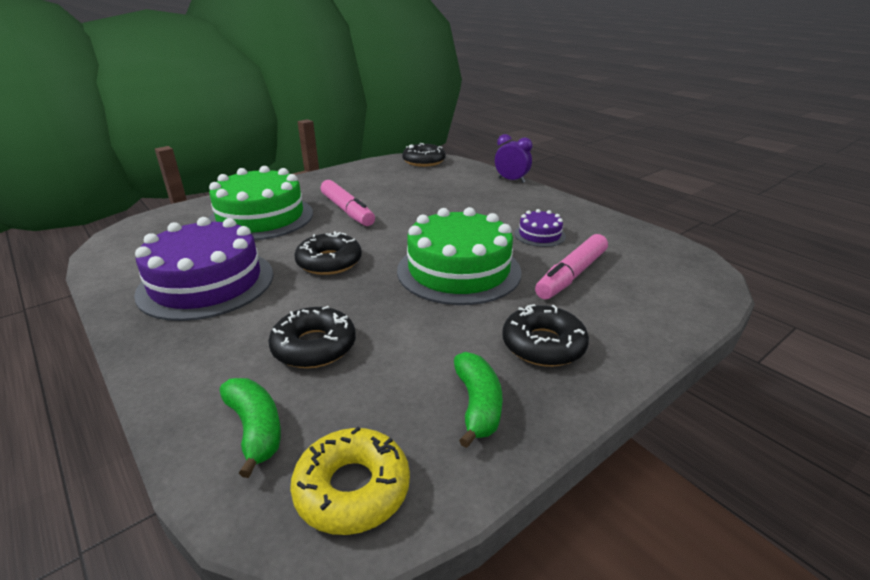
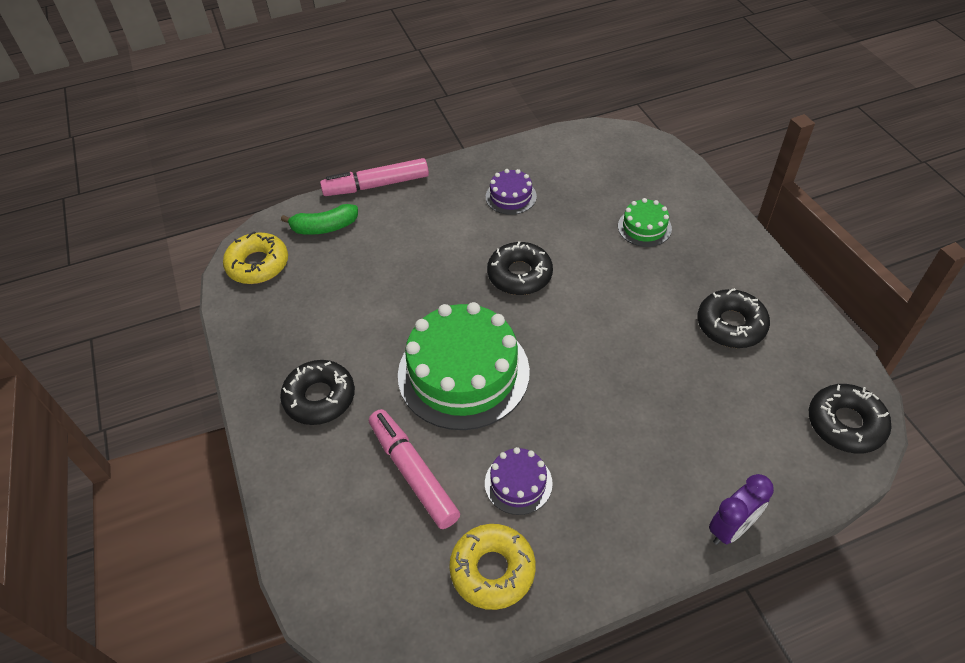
camera: 110 degrees right, 20 degrees up
(206, 283) = (511, 196): purple cake -> purple cake, size x0.46
(261, 217) = (644, 227): green cake -> green cake, size x0.46
(314, 346) = (390, 256): black donut -> black donut (731, 325)
(347, 210) = (646, 301): pink marker -> pink marker (376, 185)
(477, 405) = (282, 334): green banana -> none
(608, 234) = (492, 570): none -> yellow donut

